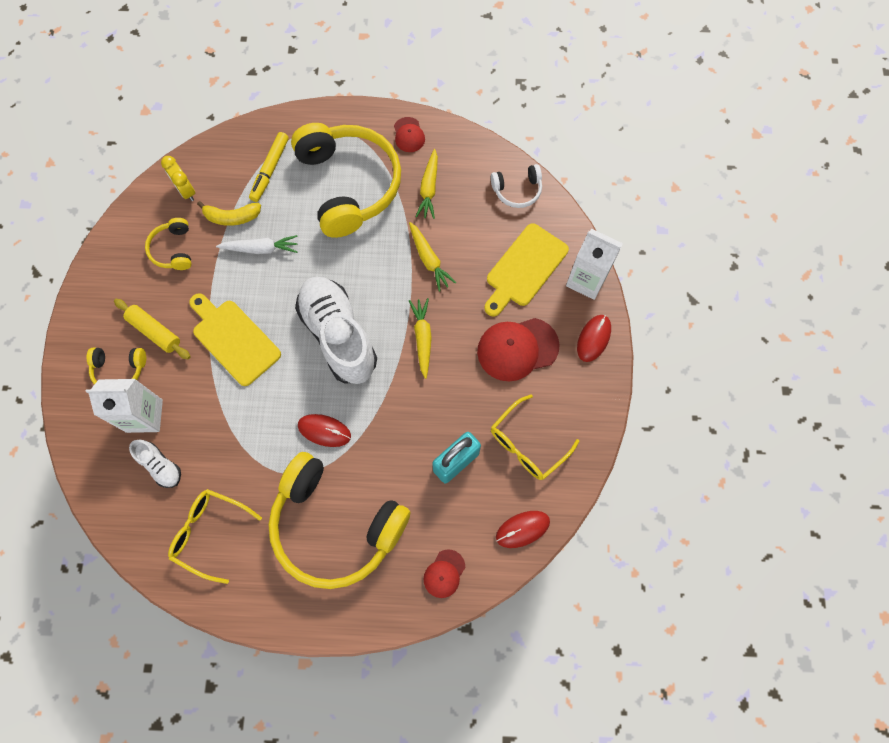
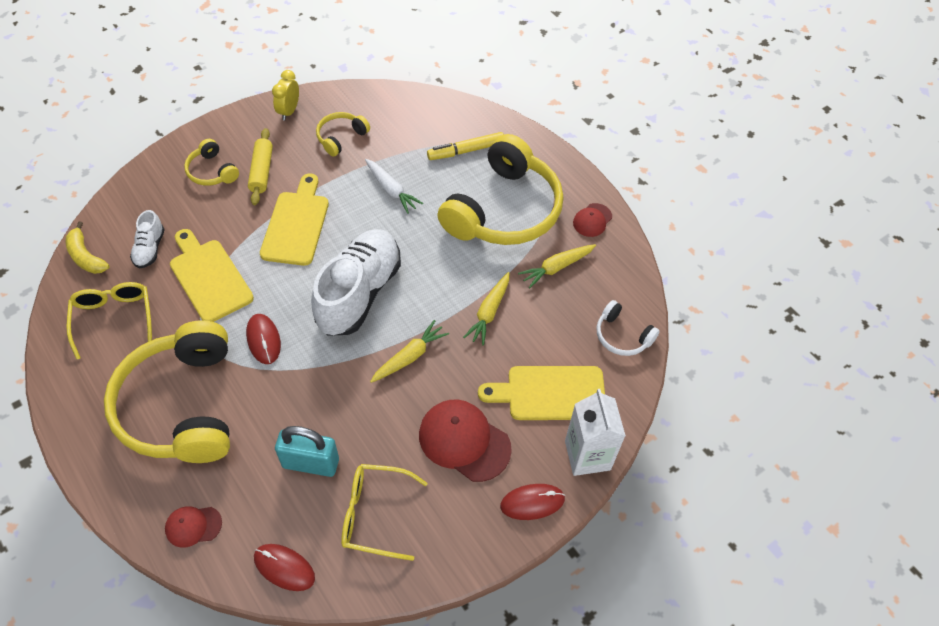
camera: 50 degrees right, 15 degrees down
(144, 416) = (185, 211): white carton -> none
(186, 191) = (398, 113): yellow clock -> yellow clock (289, 111)
(230, 436) = (209, 277): none -> yellow cutting board
(232, 217) = (402, 154): yellow banana -> yellow banana (86, 256)

